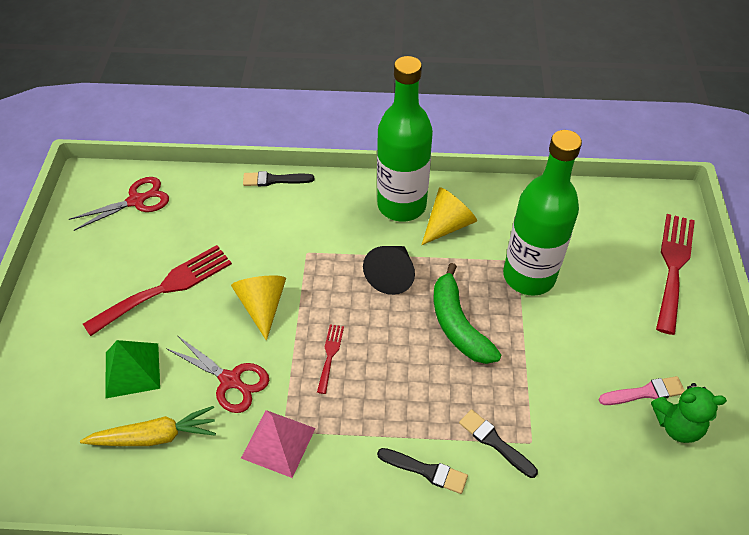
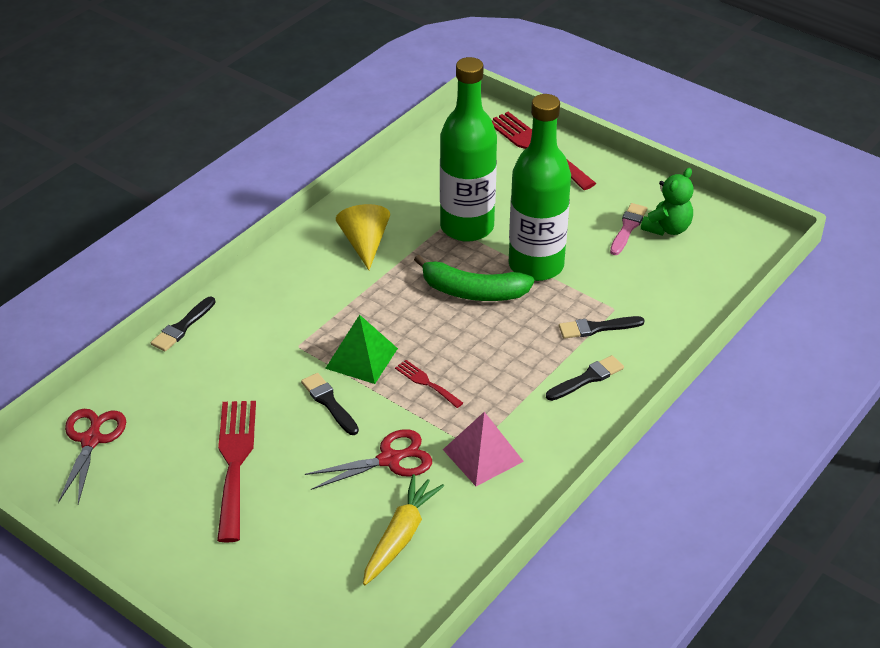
camera: 55 degrees left, 10 degrees down
(132, 370) = (310, 525): green pyramid -> green pyramid (361, 358)
(262, 306) = (329, 403): yellow cone -> black brush
(392, 275) = (382, 304): black cone -> none
(401, 205) = (311, 259): green bottle -> green bottle (536, 265)

